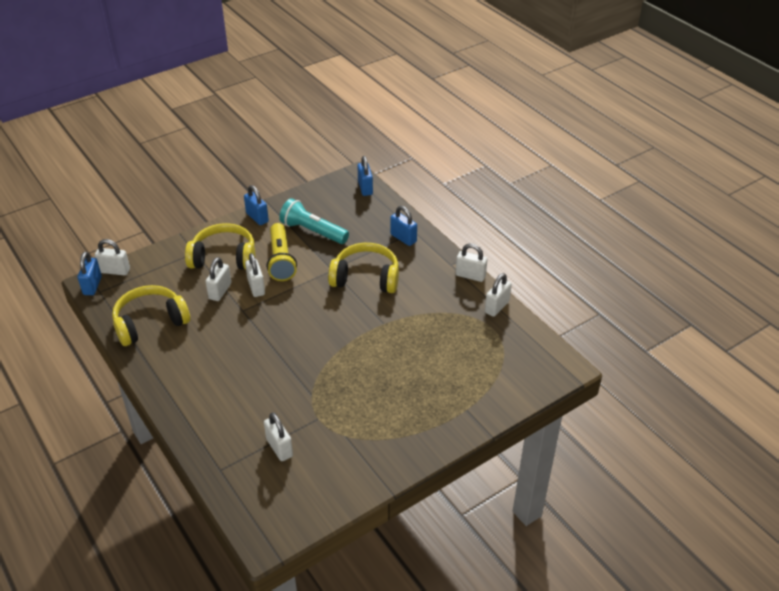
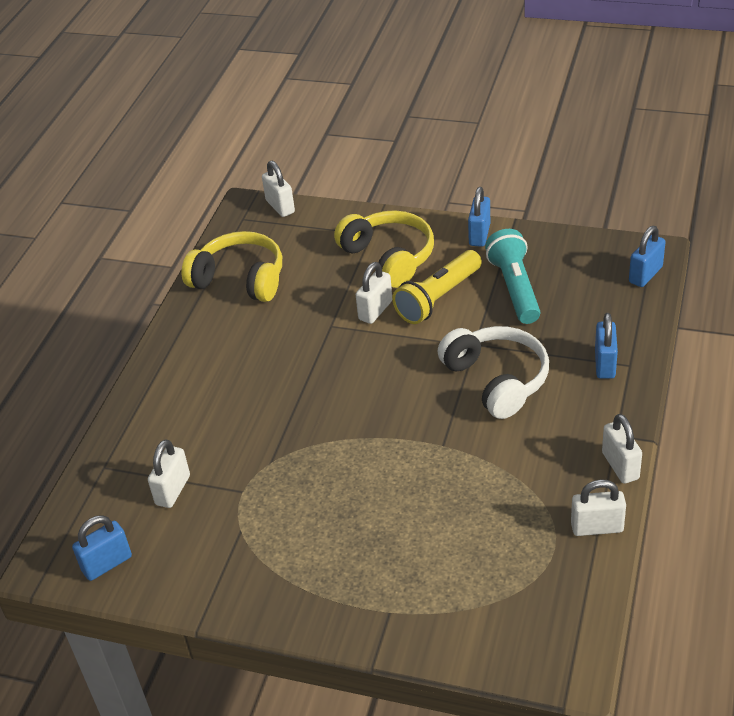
camera: 55 degrees right, 0 degrees up
(92, 286) = (244, 209): blue padlock -> blue padlock (107, 564)
(220, 291) = (338, 291): white padlock -> none
(366, 277) = (497, 380): yellow headphones -> white headphones

